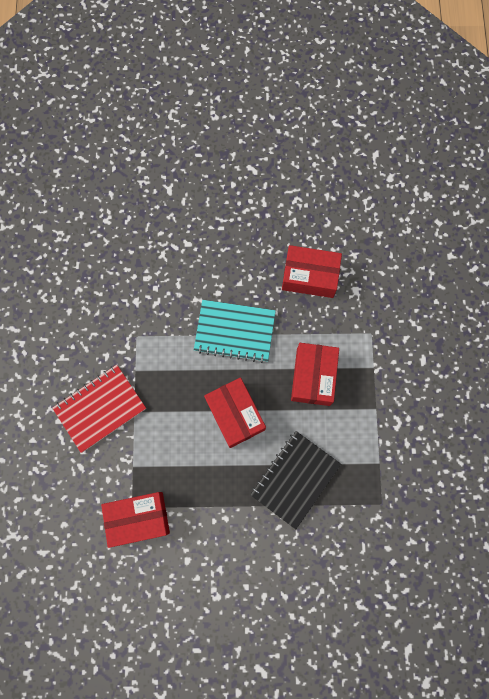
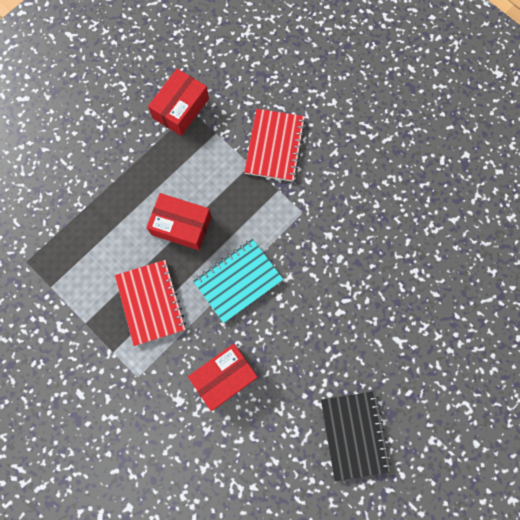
camera: 135 degrees right, 0 degrees up
(295, 479) = (101, 223): black notebook -> black notebook (354, 434)
(313, 377) = (151, 302): red box -> red notebook

